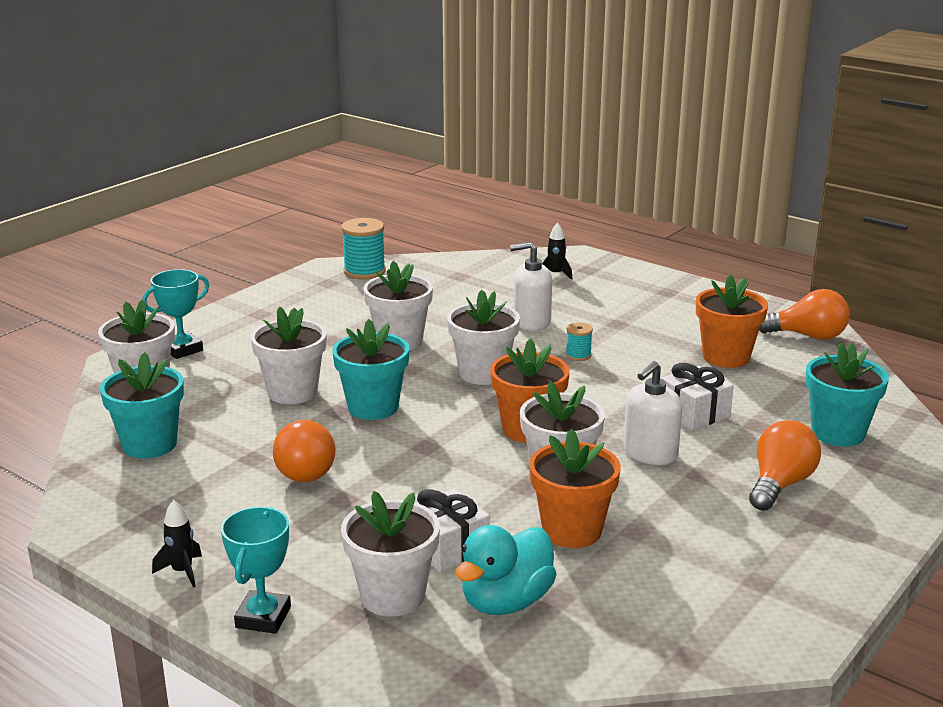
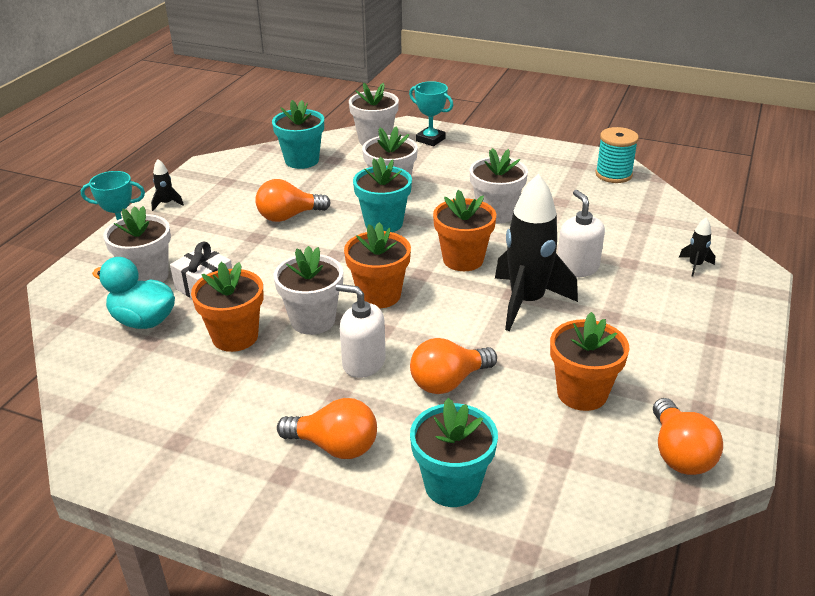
camera: 75 degrees right, 10 degrees up
(483, 373) = (463, 259): white flower pot -> orange flower pot
(578, 355) = (526, 302): turquoise spool -> black rocket
(694, 413) = (448, 382): white gift -> orange light bulb

